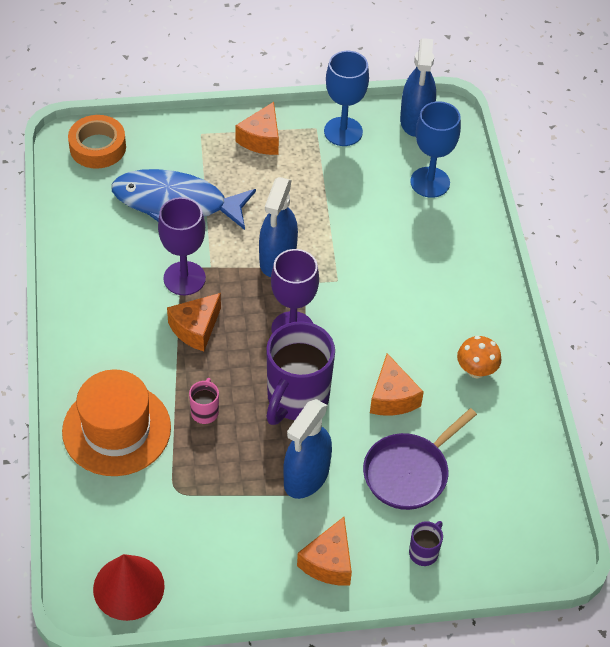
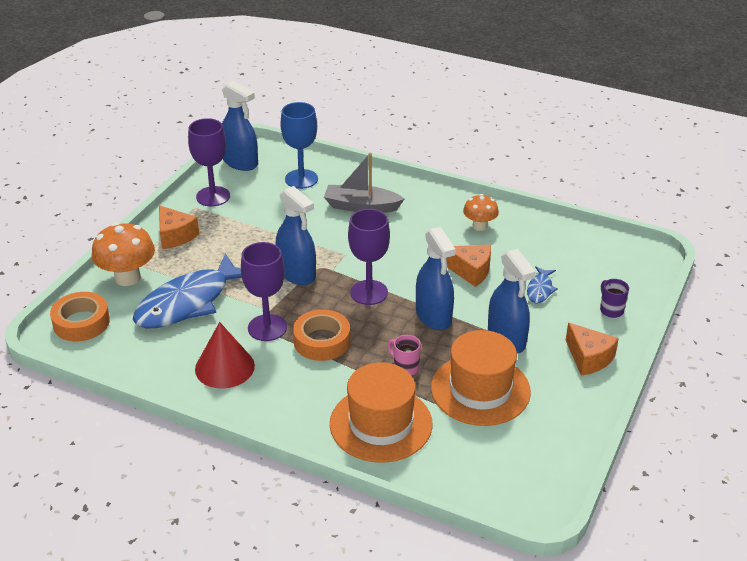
camera: 55 degrees left, 15 degrees down
(128, 587) = (539, 476): red cone -> red cone (224, 367)
(177, 142) = (127, 277): none -> orange mushroom
(195, 328) = (322, 341): orange cheese -> orange tape
(215, 487) = (480, 390): none -> orange hat
(296, 399) = (433, 316): purple mug -> blue spray bottle
(343, 131) = (213, 196): blue goblet -> purple goblet
(409, 472) = (540, 289): purple pan -> blue fish
(425, 254) = (361, 207): none -> grey boat

